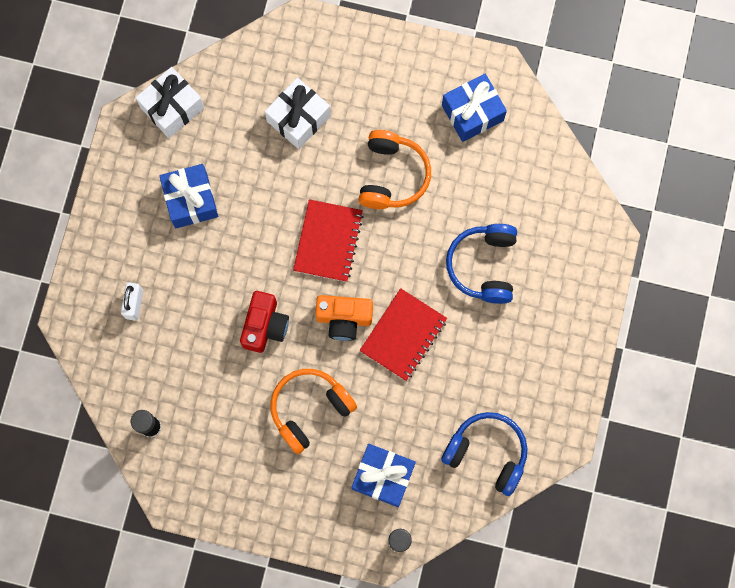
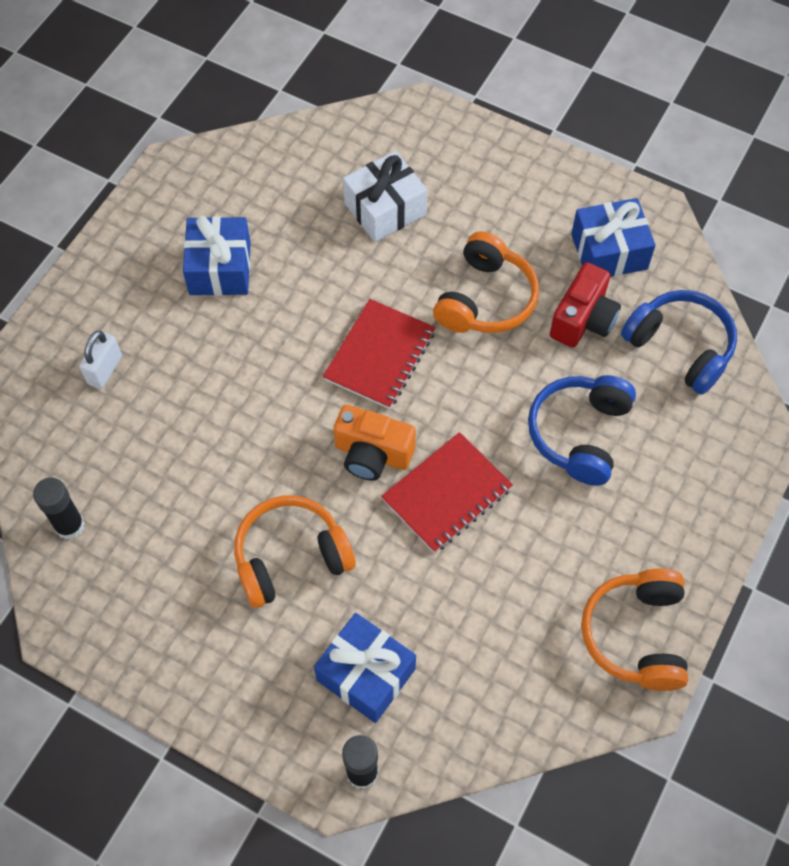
camera: 15 degrees right, 15 degrees down
(172, 108) = (233, 163): white gift -> none
(265, 326) = (264, 437): red camera -> red camera (583, 320)
(487, 453) = (524, 681): blue headphones -> blue headphones (680, 347)
(553, 402) = (636, 635): none -> orange headphones

